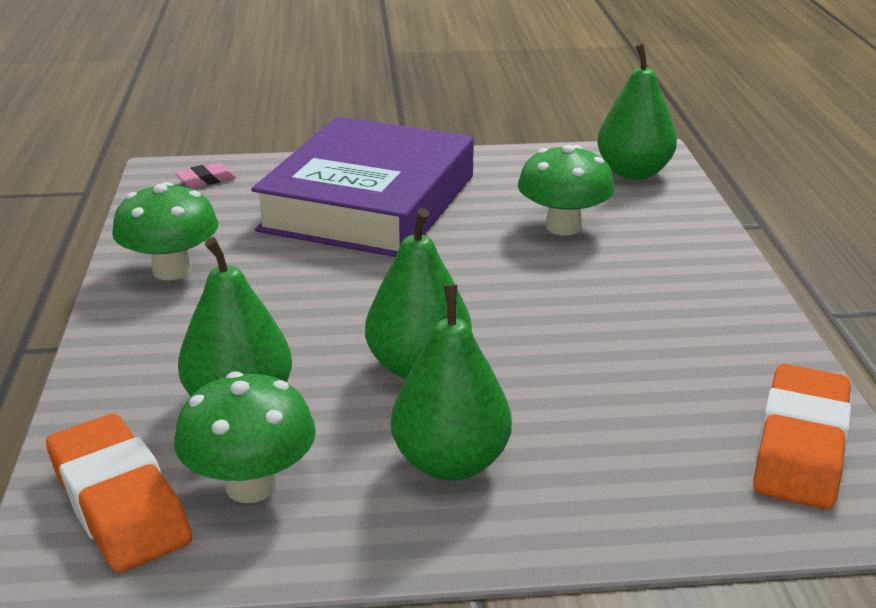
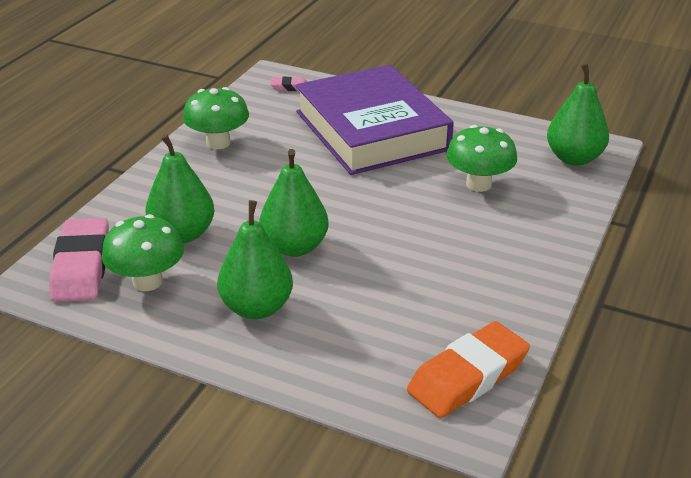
camera: 30 degrees right, 5 degrees up
(119, 502) = (82, 266): orange eraser -> pink eraser
(369, 203) = (371, 130): purple book -> purple book turned 75 degrees counterclockwise

